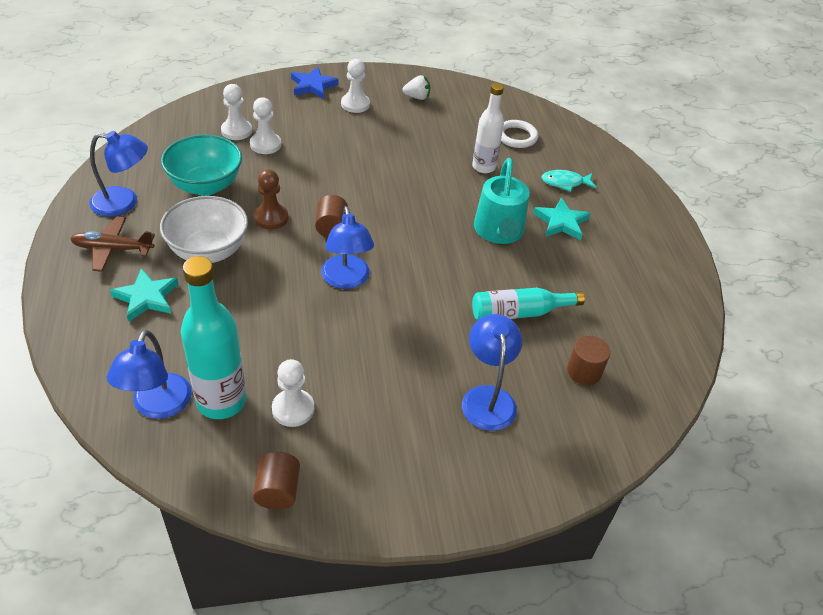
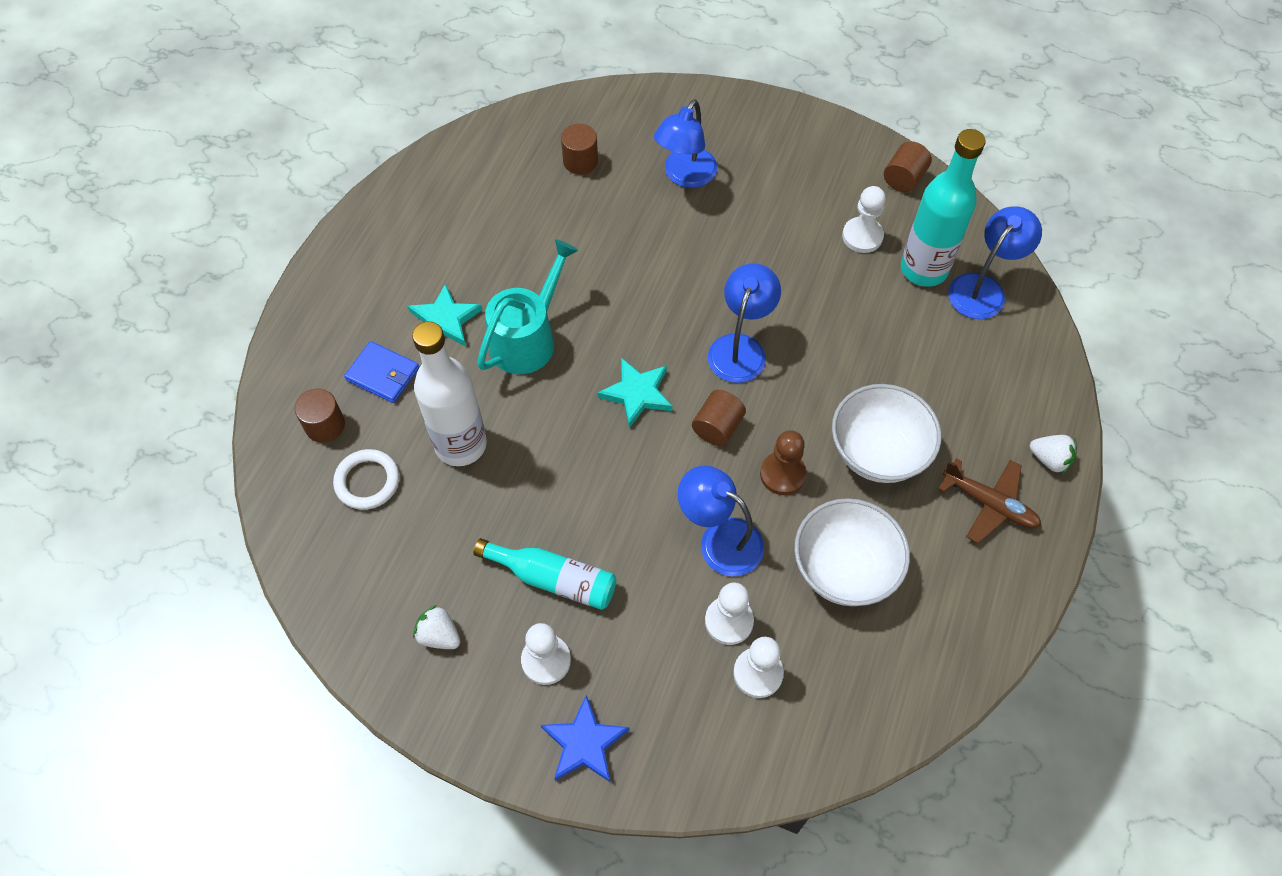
camera: 145 degrees left, 15 degrees up
(68, 292) = (1049, 459): none -> white strawberry
(124, 203) = (960, 582): blue lamp -> blue lamp (719, 539)
(146, 297) = (965, 415): turquoise star -> turquoise star (637, 394)
(206, 185) = (844, 569): turquoise bowl -> white bowl
(483, 167) = (461, 445): white bottle -> white bottle, size x1.51
(519, 313) = (589, 237): turquoise bottle -> turquoise bottle (553, 579)
(565, 183) = (383, 374): turquoise fish -> blue wallet
(567, 150) = (325, 425): none -> brown cylinder

